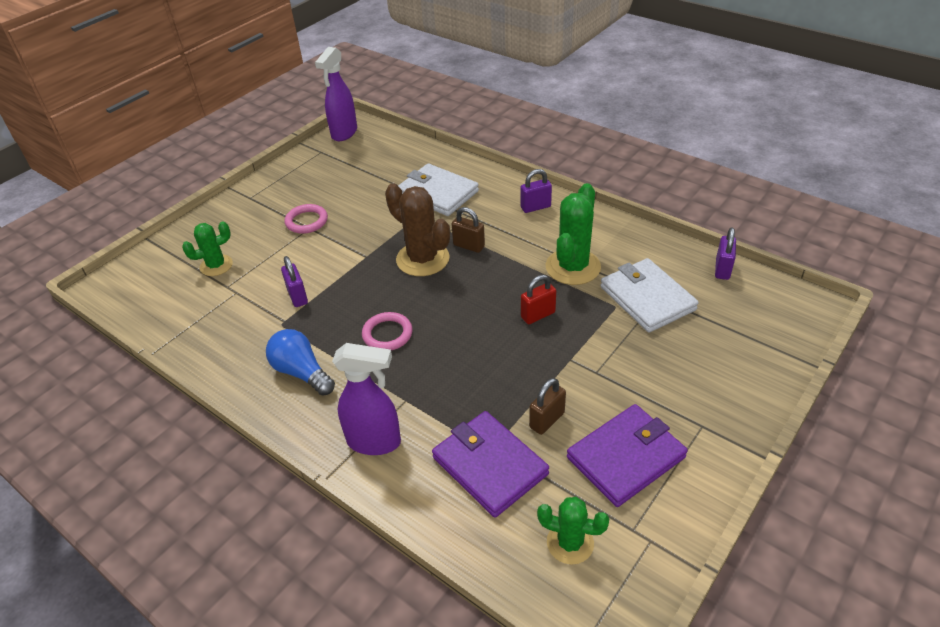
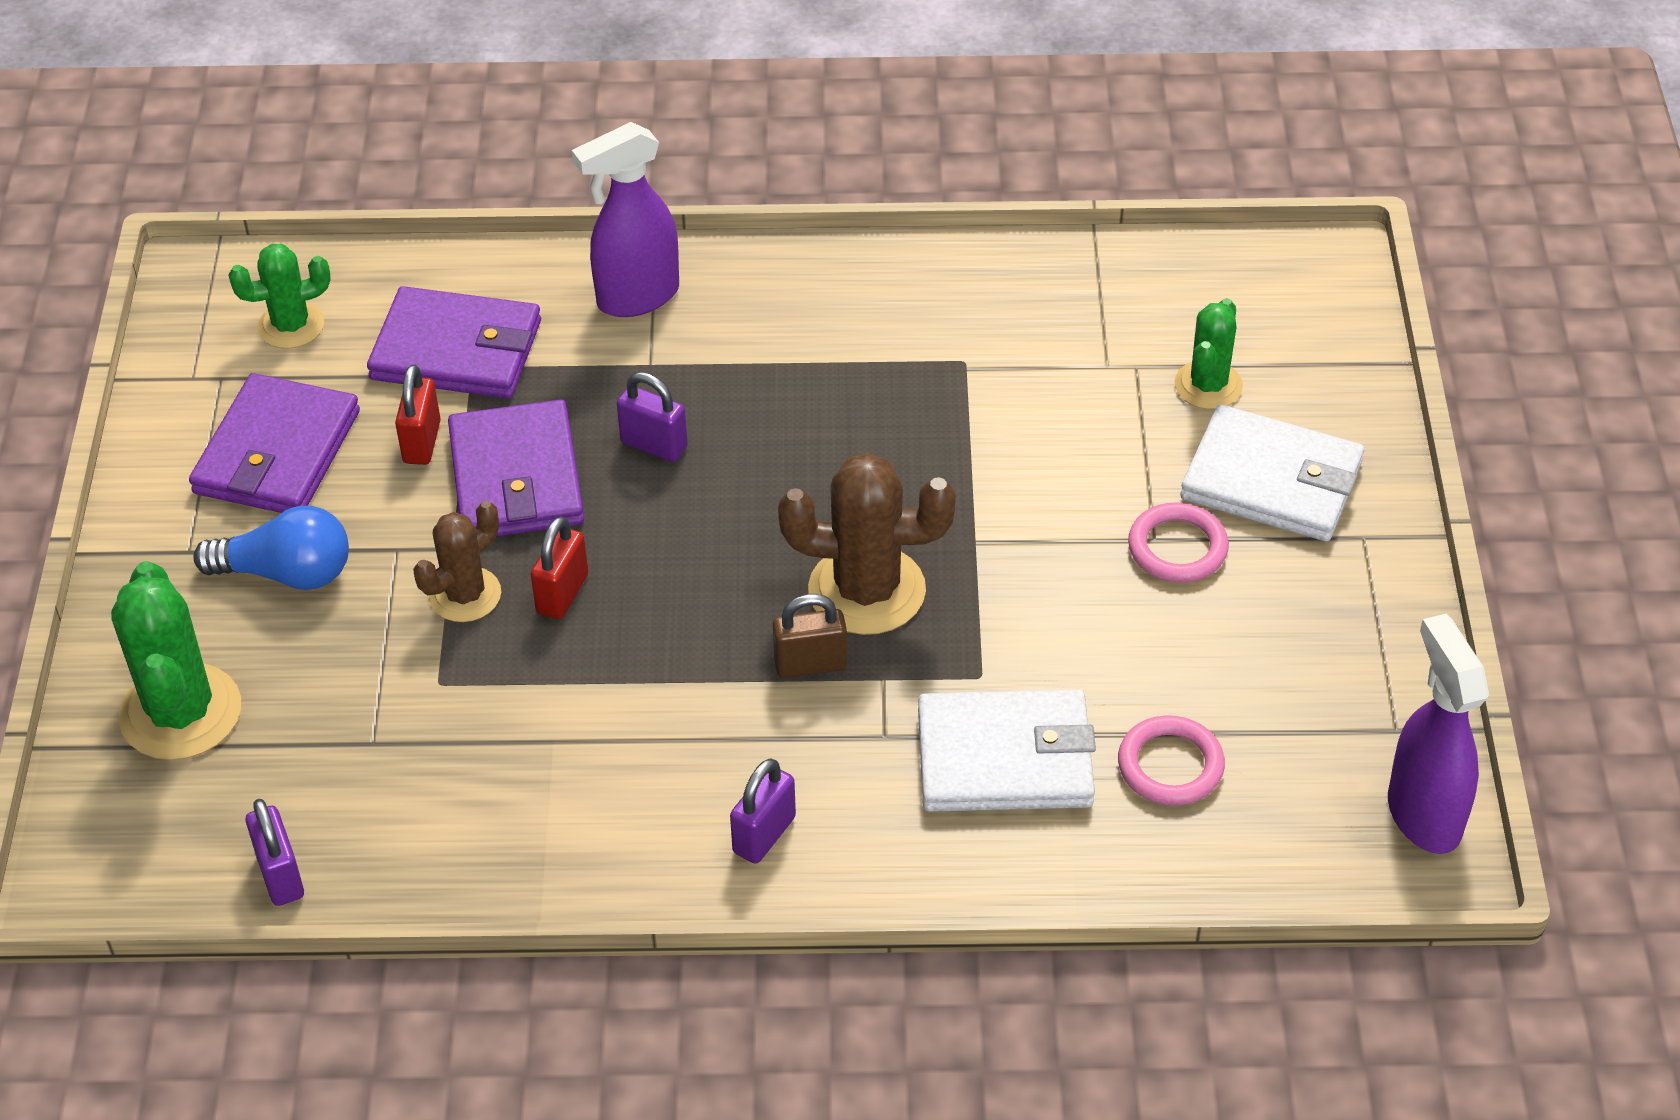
camera: 140 degrees right, 5 degrees up
(297, 296) = (997, 412): purple padlock -> purple padlock (654, 445)
(301, 372) = (841, 318): blue light bulb -> blue light bulb (286, 573)
(387, 334) = (778, 434): pink ring -> pink ring (1170, 765)
(516, 376) = (516, 478): none -> purple wallet
(547, 420) = (422, 442): brown padlock -> red padlock
(573, 267) = (573, 724): green cactus -> green cactus (181, 712)
(579, 335) = (465, 595): none -> brown cactus
(647, 298) = (392, 729): white wallet -> white wallet (1272, 480)

